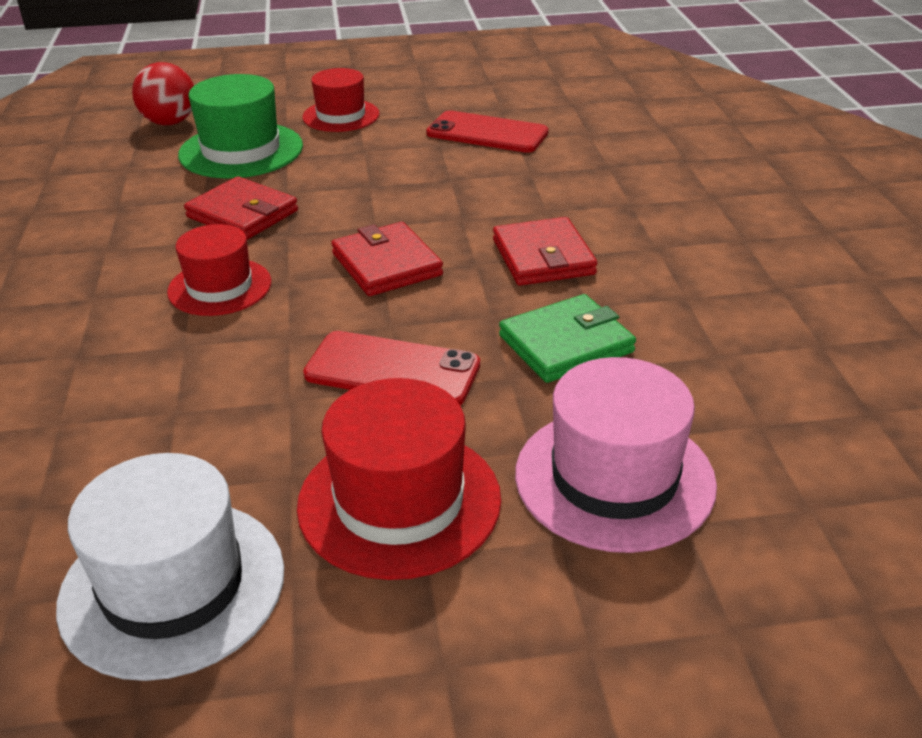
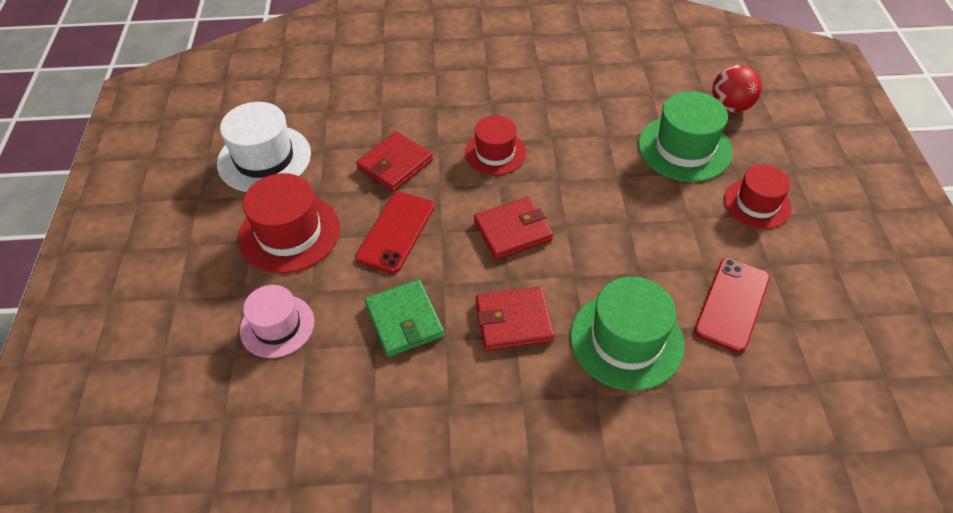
camera: 95 degrees right, 15 degrees up
(242, 214) = (585, 156): red wallet -> red wallet (395, 164)
(550, 187) = (626, 340): none -> green hat
(614, 478) = (277, 326): pink hat -> pink hat, size x0.67

